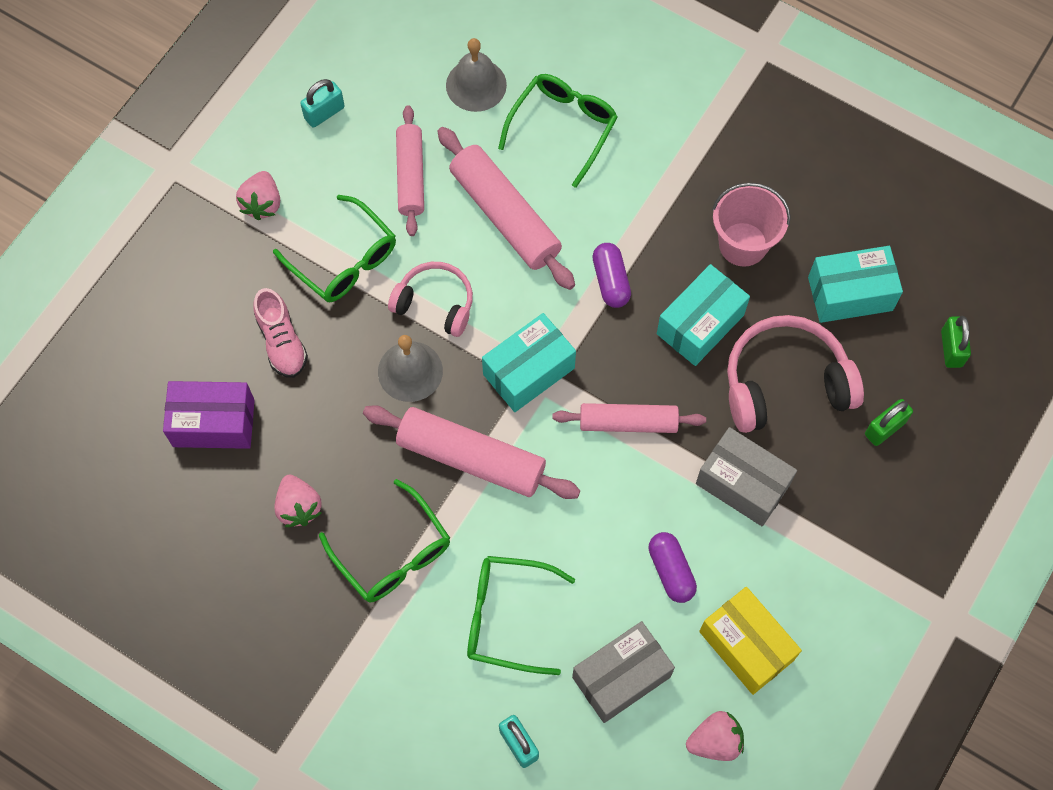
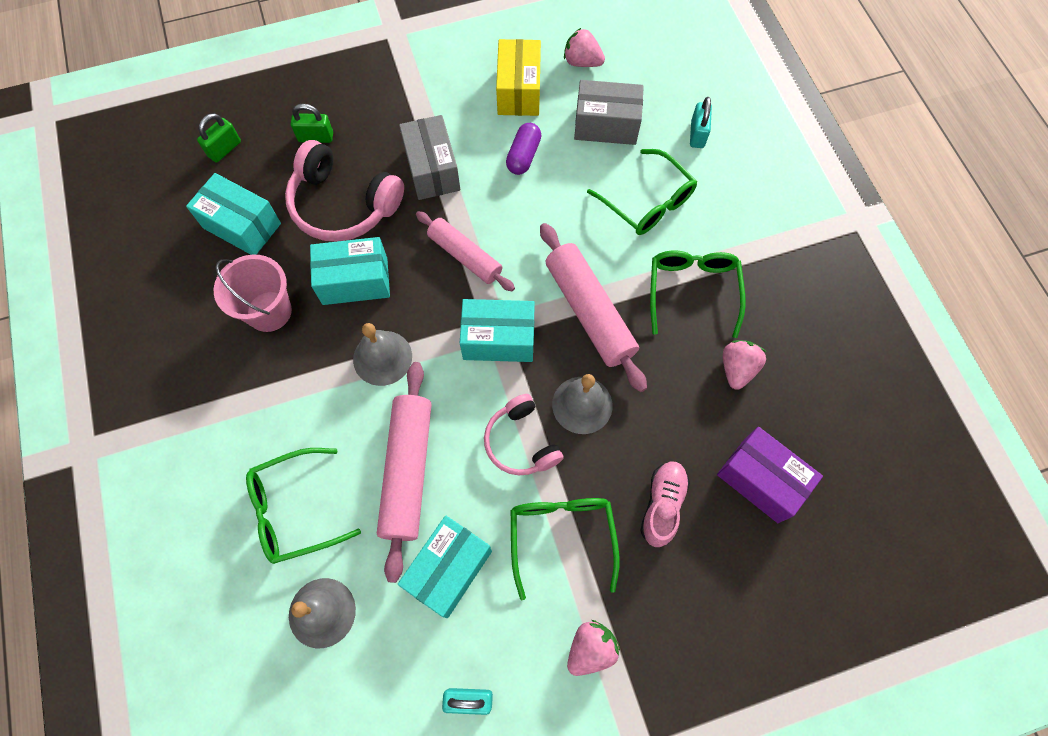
camera: 140 degrees left, 0 degrees up
(411, 176) = (448, 569): pink rolling pin -> turquoise box
(610, 281) = (382, 357): purple capsule -> grey bell

